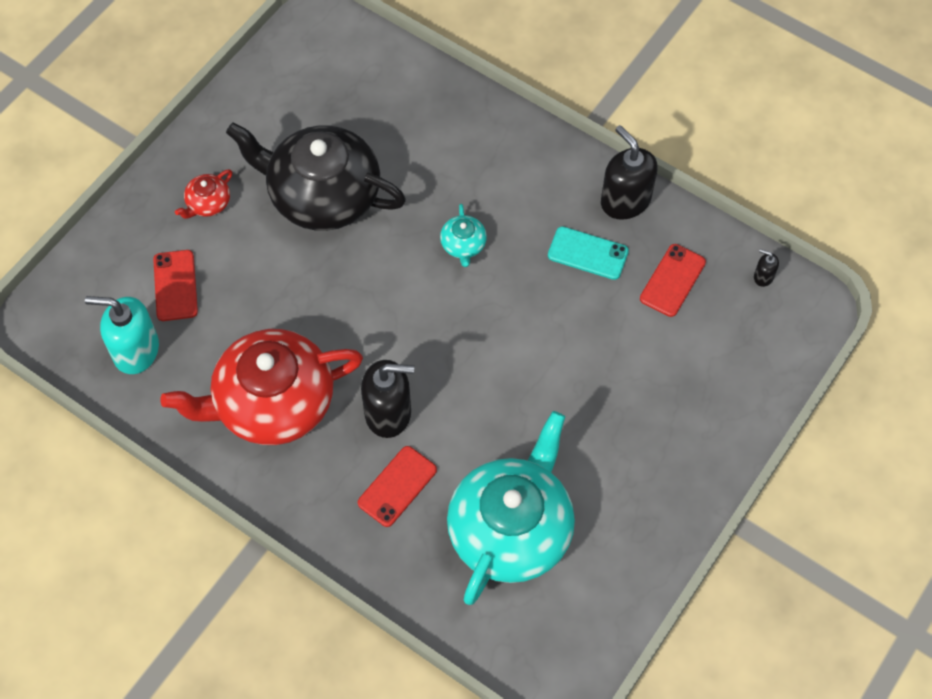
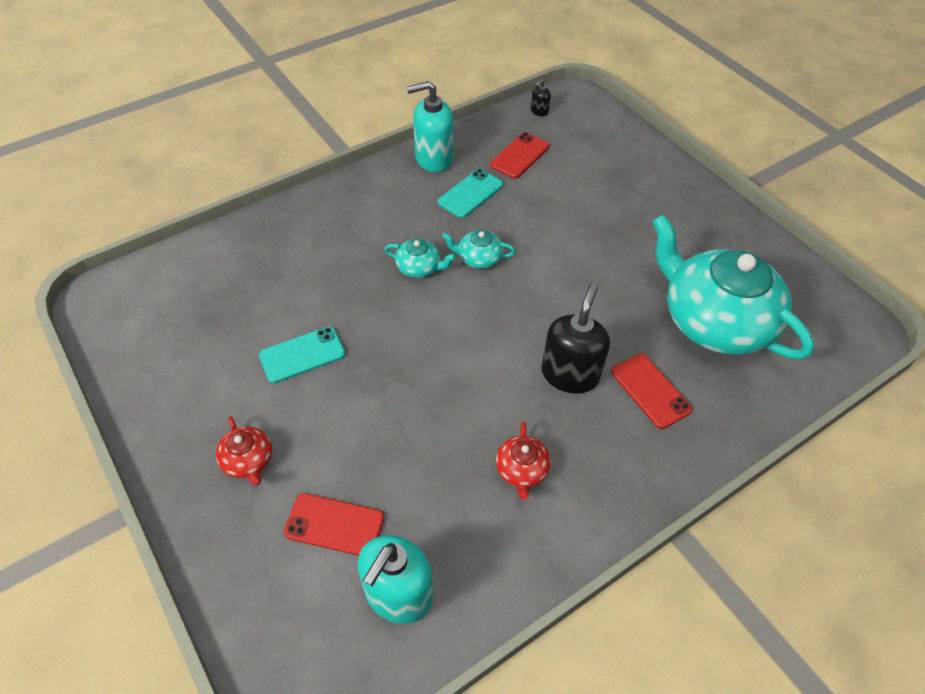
camera: 70 degrees left, 10 degrees down
(272, 402) = (521, 470): red teapot -> red teapot, size x0.41
(322, 194) = (302, 355): black teapot -> turquoise phone
(499, 291) = (479, 258): none -> turquoise teapot
(625, 200) = (433, 158): black soap dispenser -> turquoise soap dispenser
(672, 280) = (519, 156): red phone -> red phone turned 75 degrees clockwise

